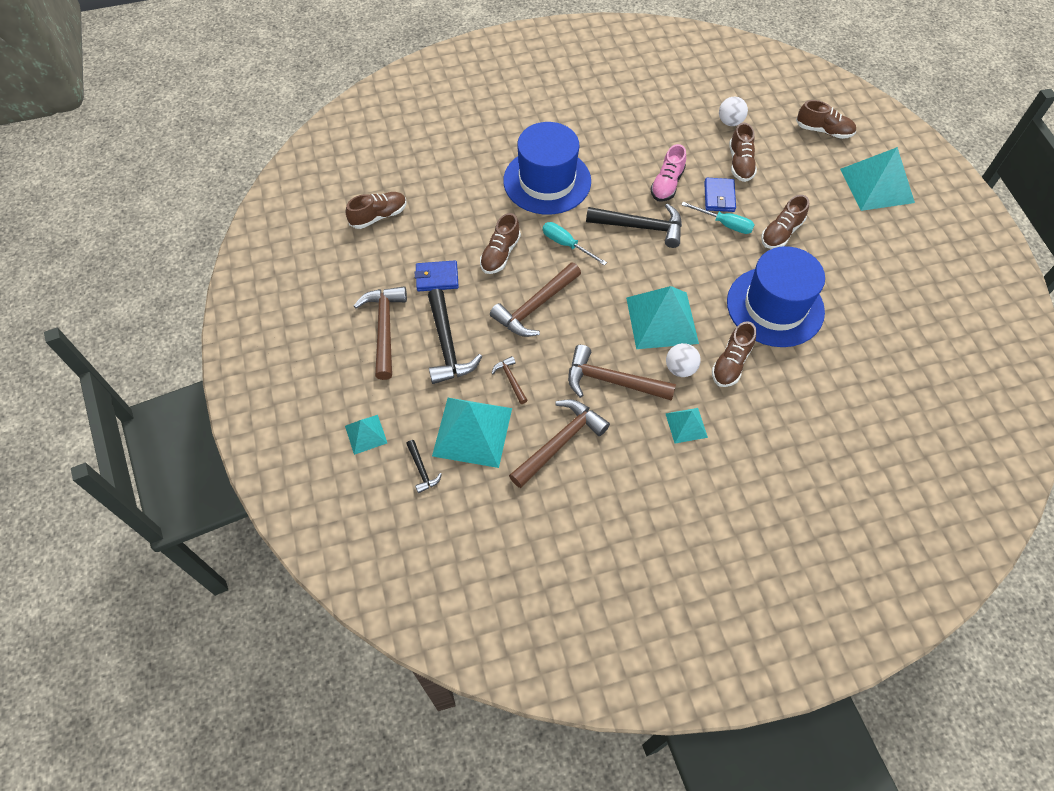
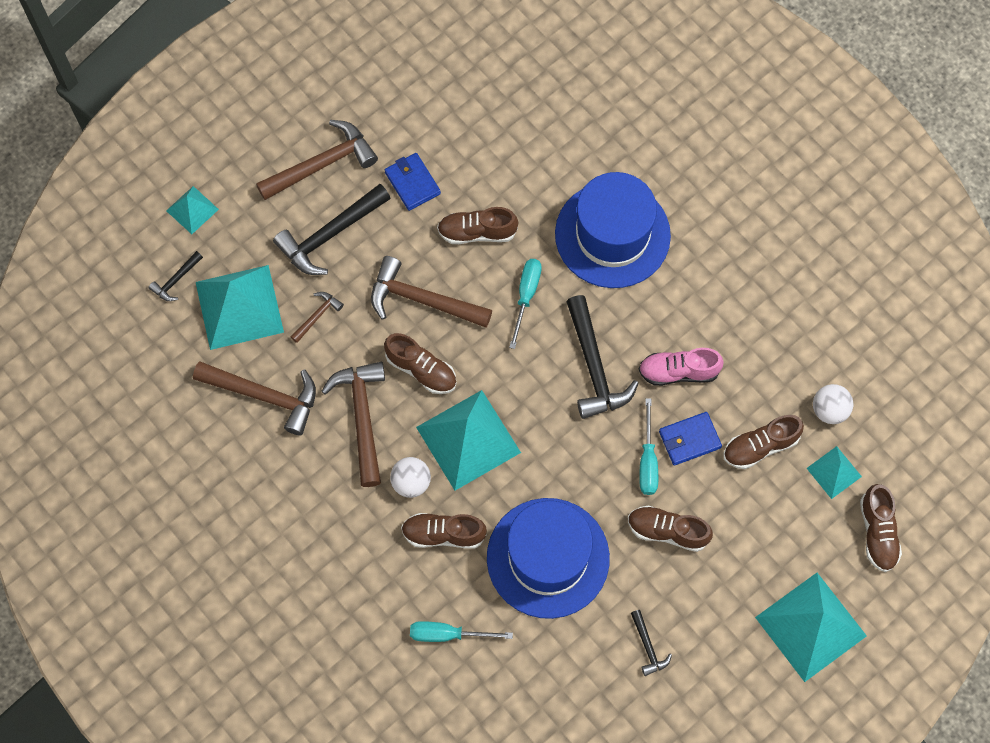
camera: 65 degrees right, 10 degrees up
(379, 216) = (467, 83): brown shoe -> brown shoe (421, 370)
(686, 425) = (341, 513): turquoise pyramid -> turquoise pyramid (834, 472)
(813, 390) = (448, 634): none -> turquoise screwdriver
(863, 274) = (648, 647): none -> black hammer

